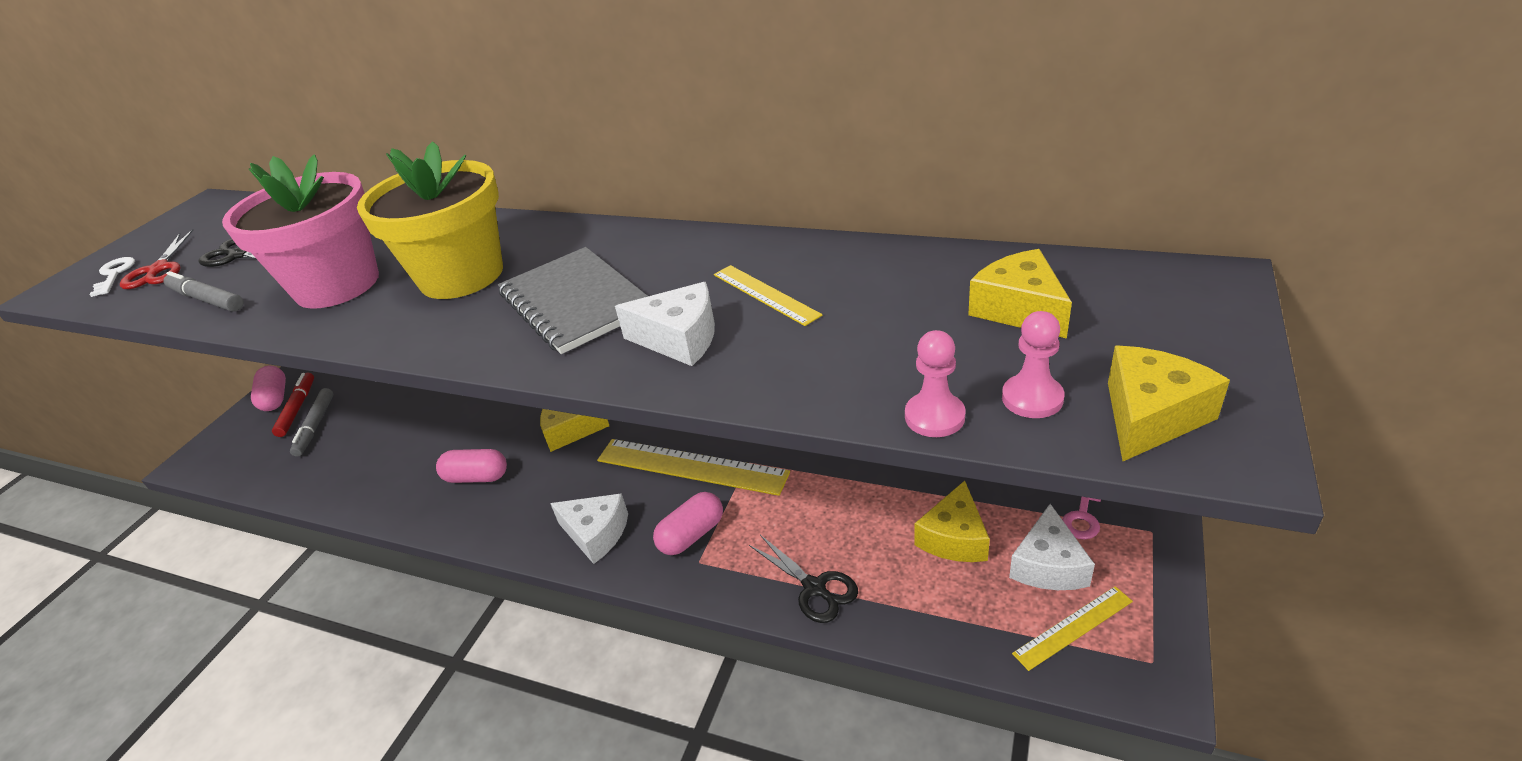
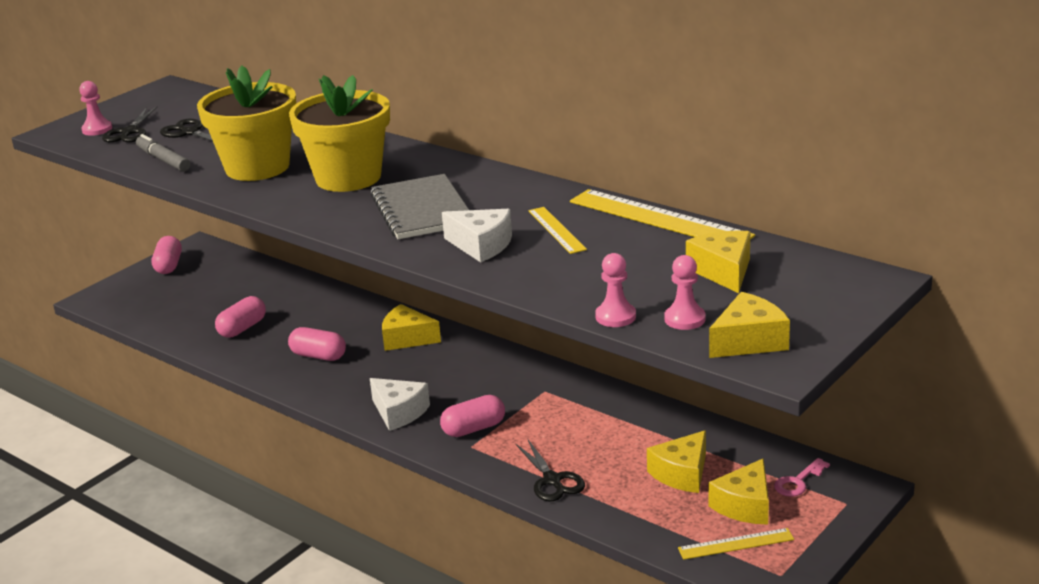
camera: 15 degrees right, 10 degrees down
(114, 274) = (97, 129): white key -> pink pawn
(158, 269) = (129, 132): red scissors -> black scissors
(297, 408) = (185, 277): red marker -> none
(315, 426) = (198, 293): grey marker -> none
(337, 285) = (257, 167): pink flower pot -> yellow flower pot
(378, 460) = (242, 328): none -> pink capsule
(691, 466) = (496, 384): yellow ruler -> yellow ruler (659, 218)
(1048, 565) = (745, 505): white cheese -> yellow cheese

